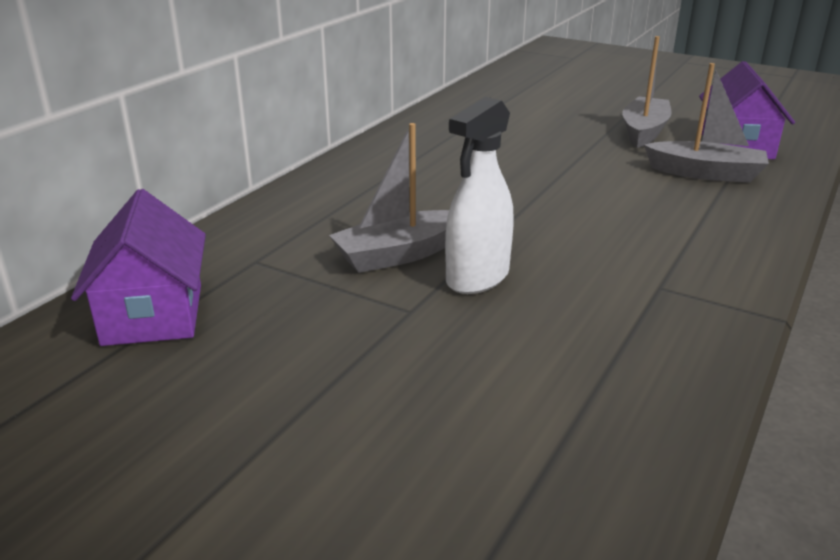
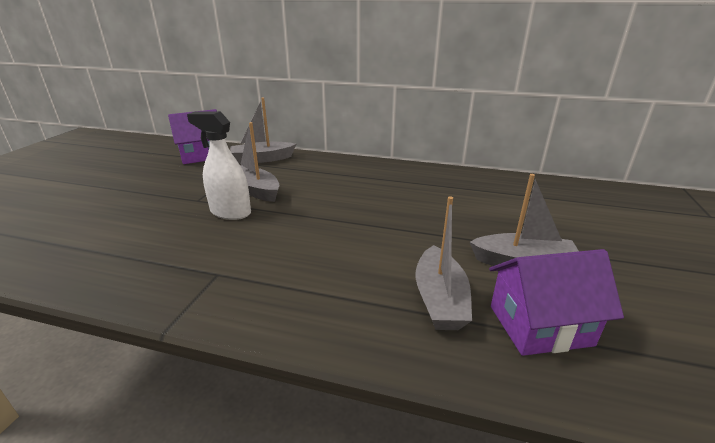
camera: 75 degrees right, 0 degrees up
(246, 244) = (262, 159): none -> grey boat

